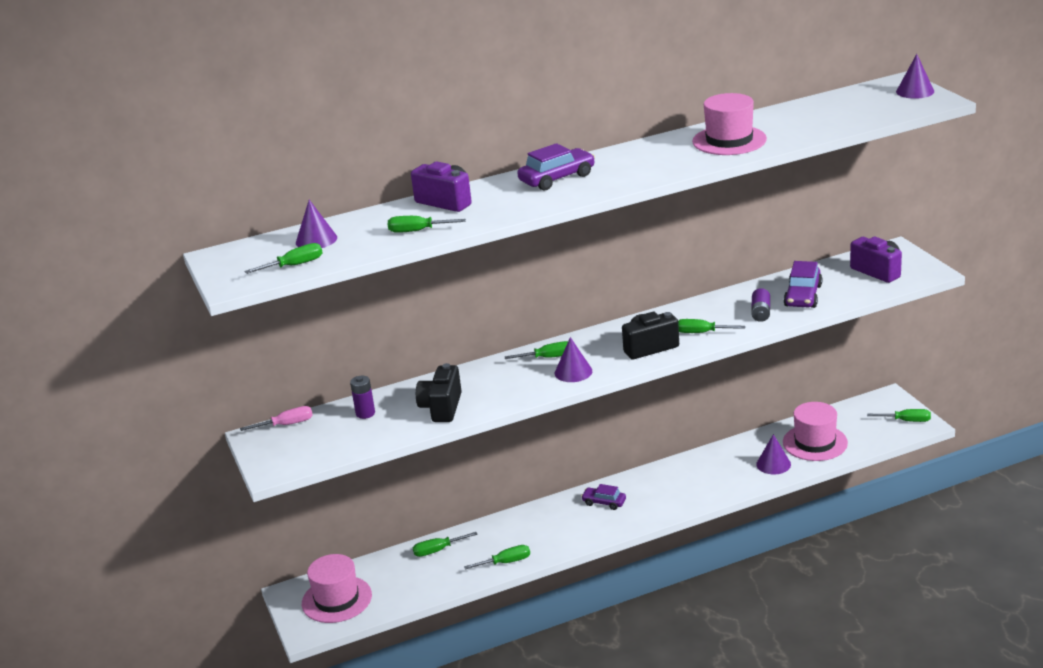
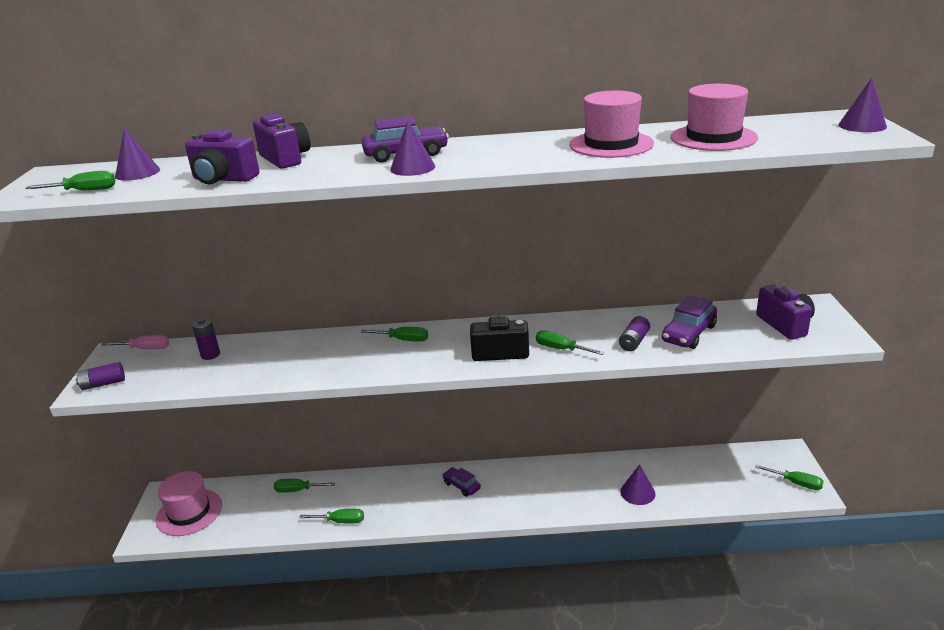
camera: 20 degrees right, 0 degrees up
(283, 462) = (103, 384): none -> purple battery
(417, 231) = (223, 179): green screwdriver -> purple camera
(441, 408) = (272, 366): black camera -> none
(573, 372) = (412, 360): purple cone -> purple cone (412, 168)
(815, 443) = (690, 481): pink hat -> pink hat (713, 138)

